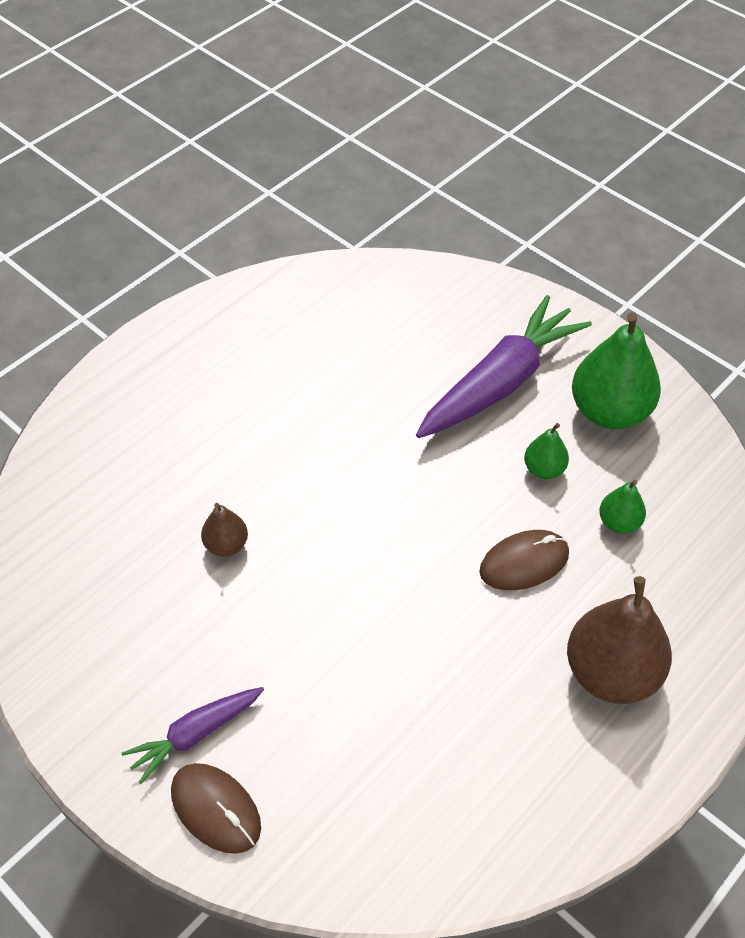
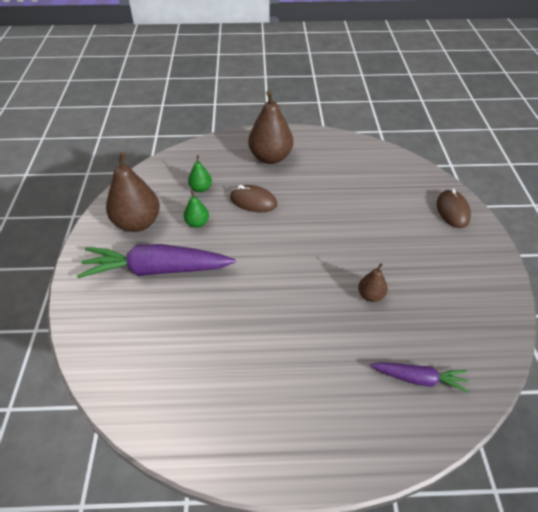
camera: 135 degrees left, 5 degrees down
(196, 734) = (444, 235): purple carrot -> purple carrot (418, 378)
(609, 411) = (137, 223): green pear -> brown pear

